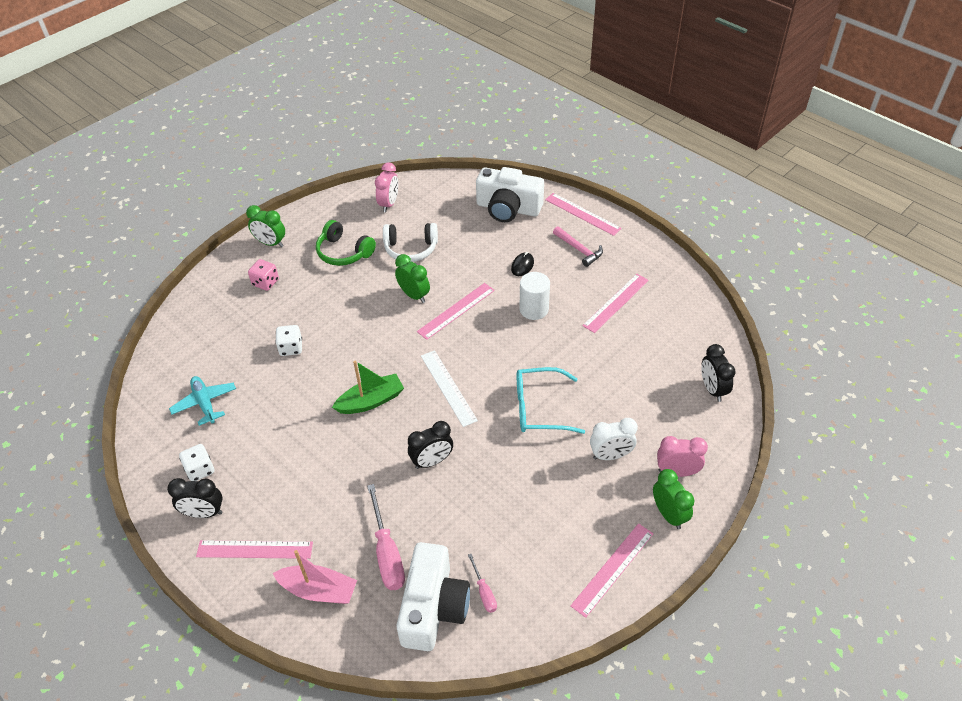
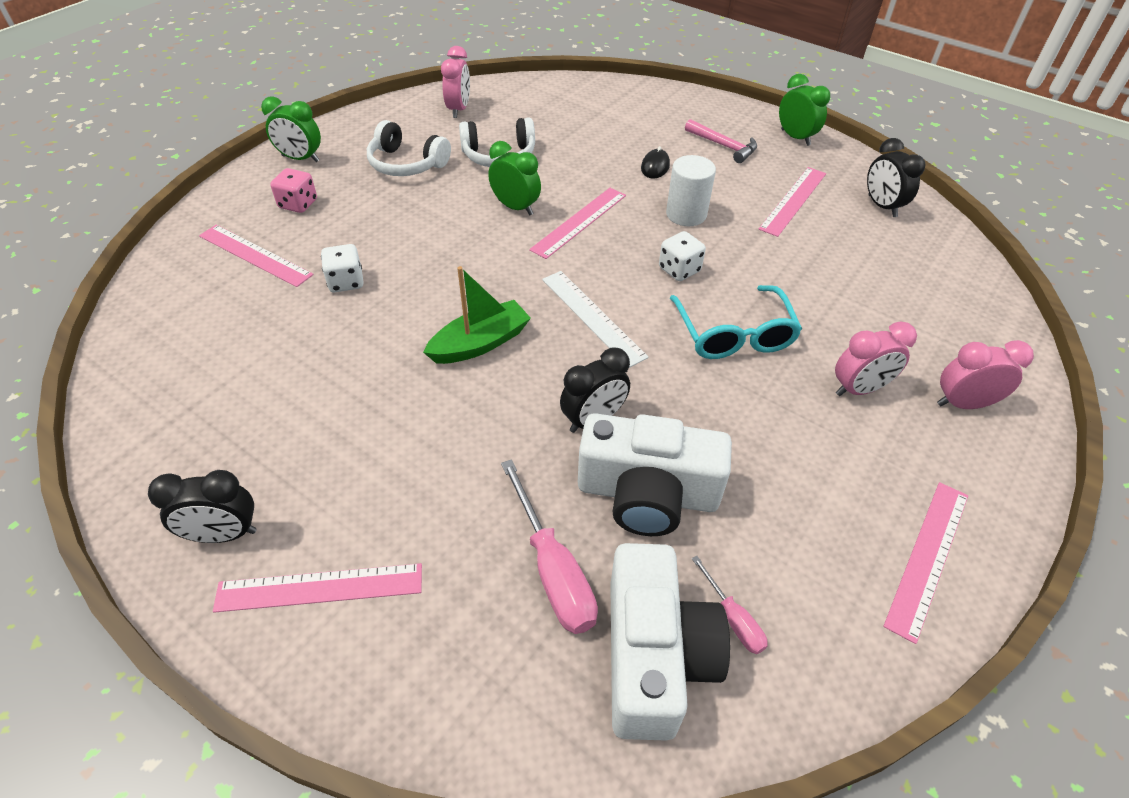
camera: 10 degrees left, 0 degrees up
(200, 470) = (213, 465): white dice -> white dice (679, 270)
(205, 403) = (216, 365): turquoise plane -> none
(318, 590) = (445, 648): pink boat -> none
(344, 252) = (406, 164): green headphones -> white headphones
(508, 208) = (617, 107): white camera -> white camera (647, 494)
(539, 408) = (734, 334): turquoise glasses -> turquoise glasses turned 90 degrees counterclockwise
(582, 214) = (714, 109): pink ruler -> pink ruler (255, 255)
(610, 455) = (859, 389): white clock -> pink clock
(668, 514) = (978, 465): green clock -> green clock (795, 137)
(712, 389) = (964, 293): black clock -> black clock (882, 206)

